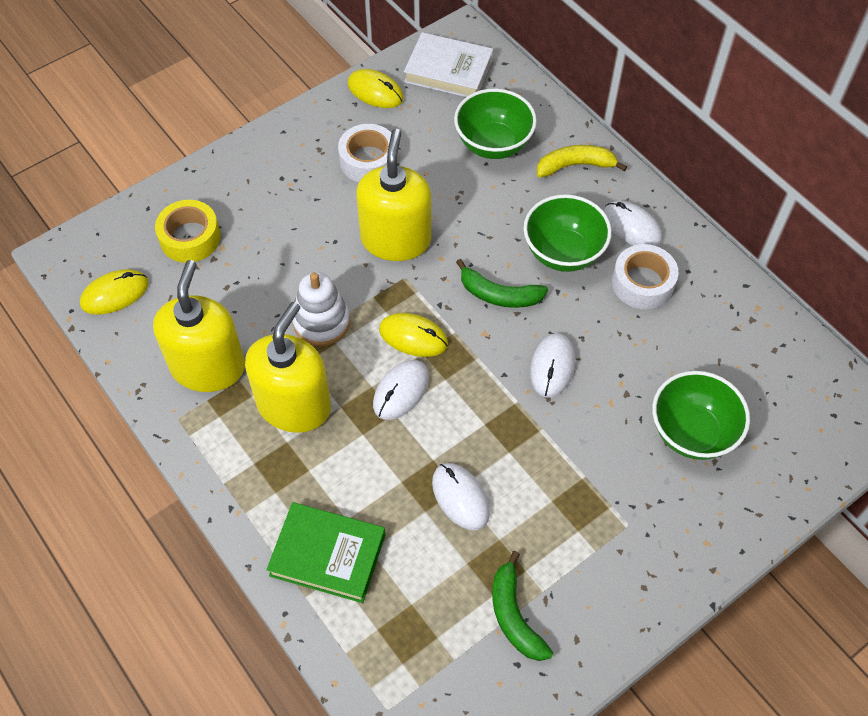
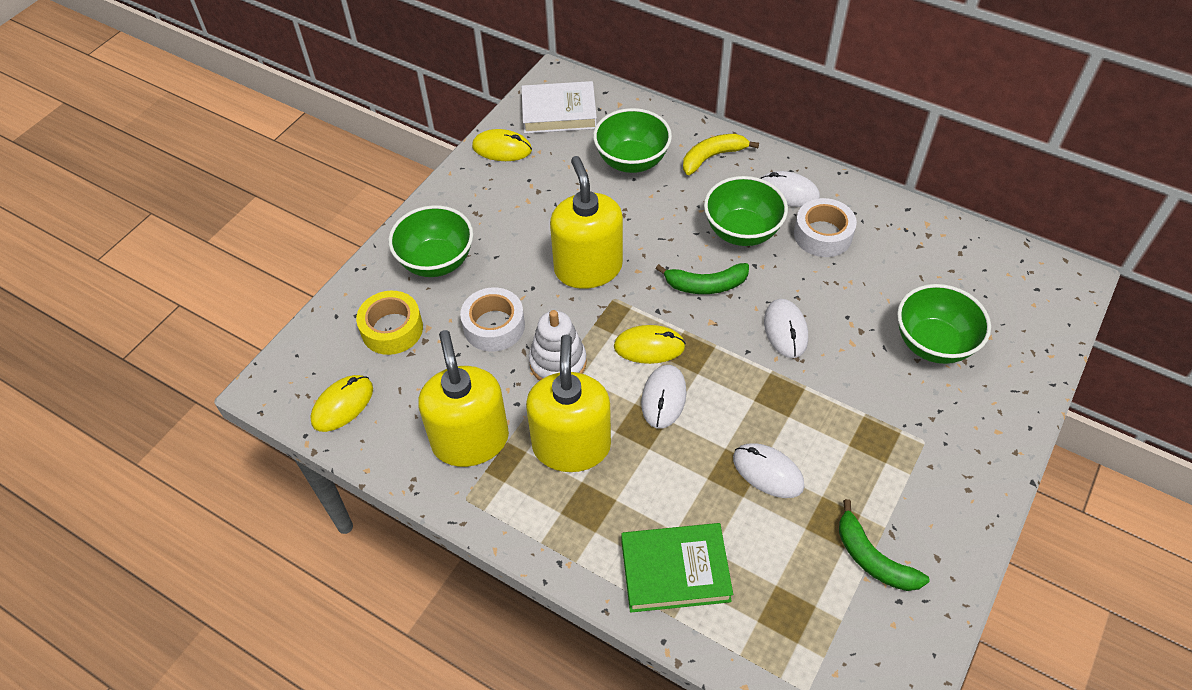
camera: 20 degrees left, 5 degrees down
(260, 186) = (436, 261): none -> green bowl
(368, 160) = (526, 209): white tape -> white tape (494, 326)

